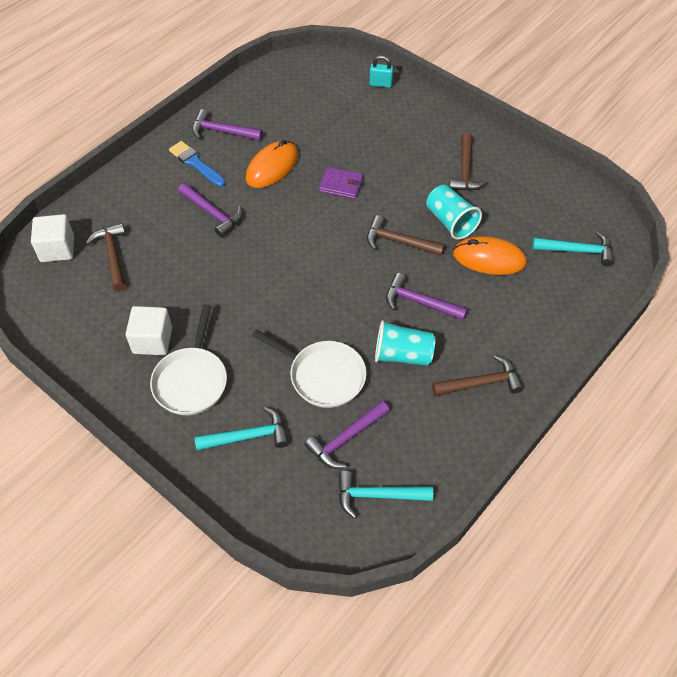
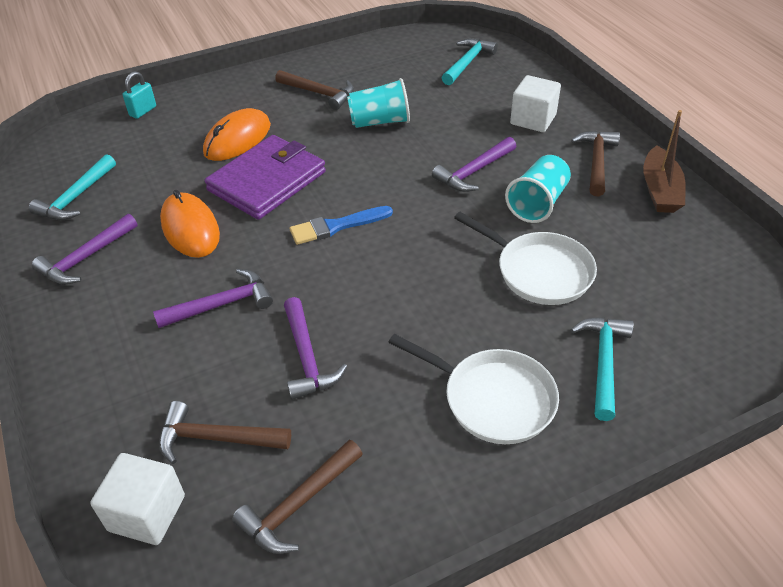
camera: 65 degrees left, 10 degrees down
(152, 340) = (403, 427): white cube -> white cube (533, 119)
(196, 163) = (118, 299): blue brush -> blue brush (336, 226)
(323, 376) = (539, 271): white pan -> white pan turned 75 degrees clockwise
(341, 185) = (267, 181): purple wallet -> purple wallet, size x1.94
(346, 439) = (634, 277): purple hammer -> purple hammer (307, 357)
(377, 495) = (716, 273): turquoise hammer -> turquoise hammer (76, 197)
(399, 242) = (382, 163): brown hammer -> brown hammer (298, 504)
(466, 438) = (660, 190): none -> brown boat
(489, 258) = (444, 112): orange mouse -> orange mouse (237, 139)

